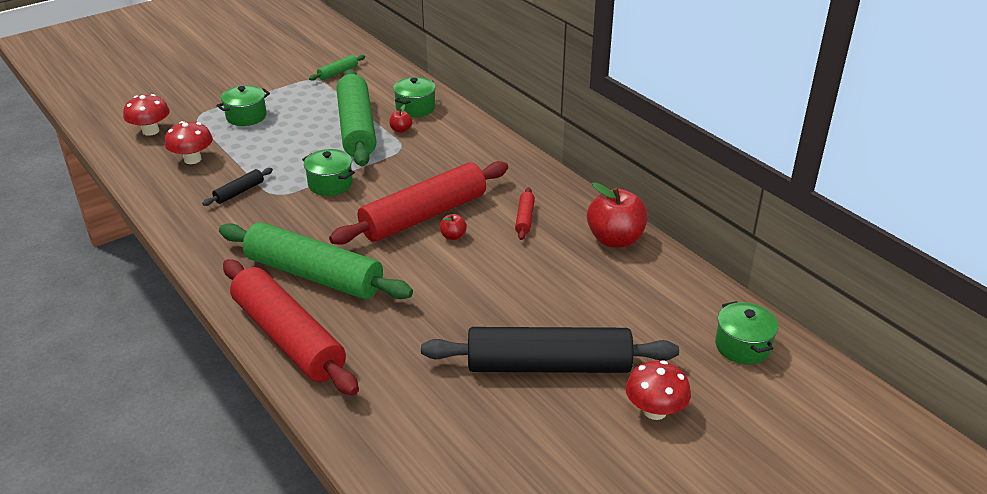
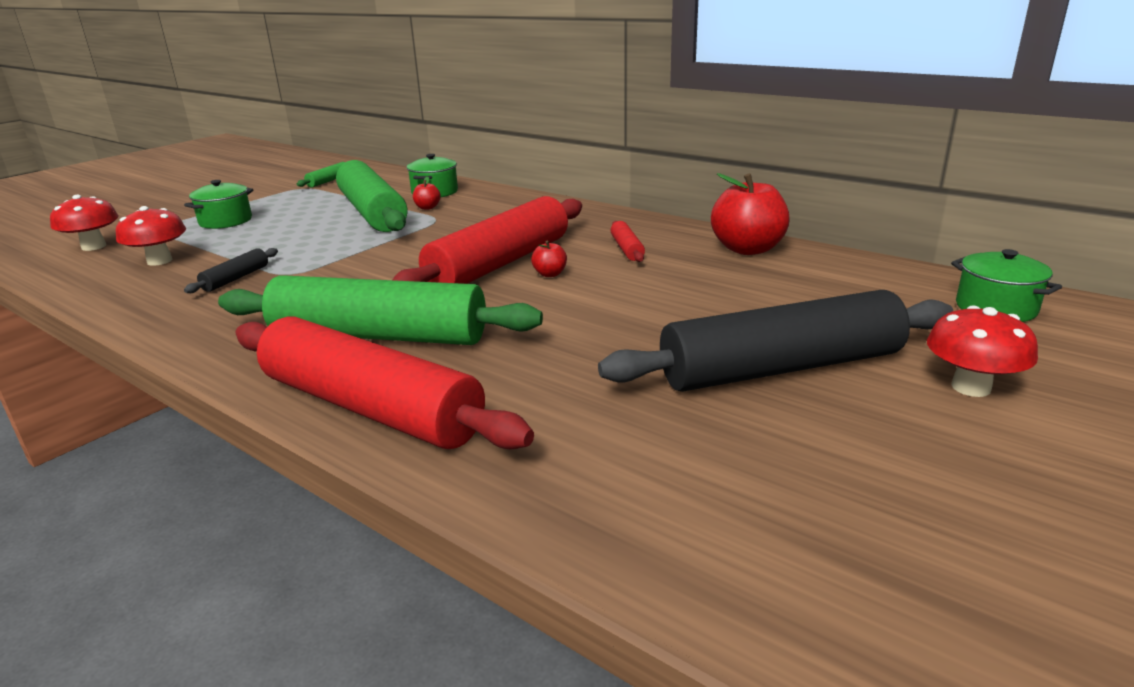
camera: 15 degrees left, 10 degrees down
(330, 184) = (361, 256): green pot -> none

